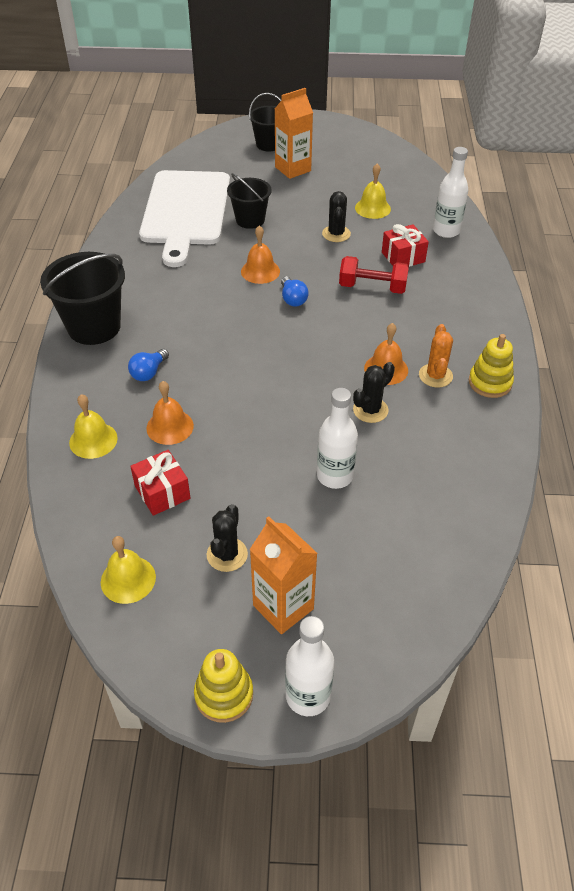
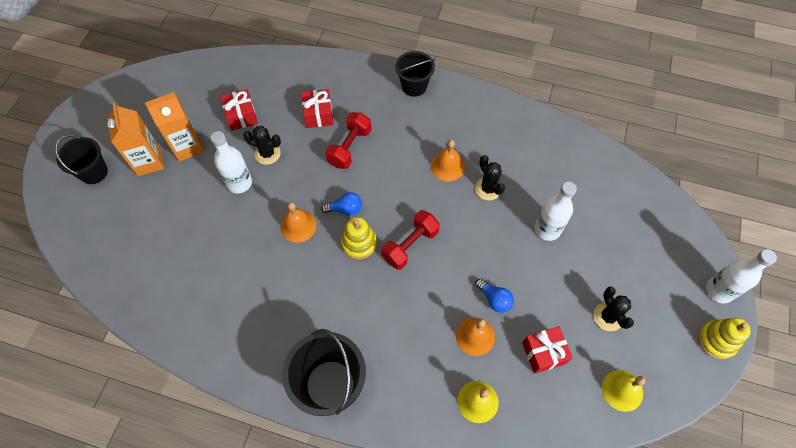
camera: 75 degrees left, 15 degrees up
(149, 372) = (406, 343): blue light bulb -> blue light bulb (494, 299)
(185, 211) = (177, 272): white cutting board -> none
(227, 554) = (608, 317): black cactus -> black cactus turned 45 degrees clockwise
(250, 220) = (217, 217): black bucket -> black bucket (414, 86)
(267, 355) = (410, 245): none -> red dumbbell
(283, 607) = (654, 290): orange carton -> orange carton (187, 147)
(372, 208) = (241, 116): yellow bell -> red gift
(435, 376) = (462, 137): orange cactus -> none
(446, 231) = (295, 75): white bottle -> white bottle (239, 183)
(490, 382) = (477, 107): yellow stacking toy -> yellow stacking toy (359, 243)

